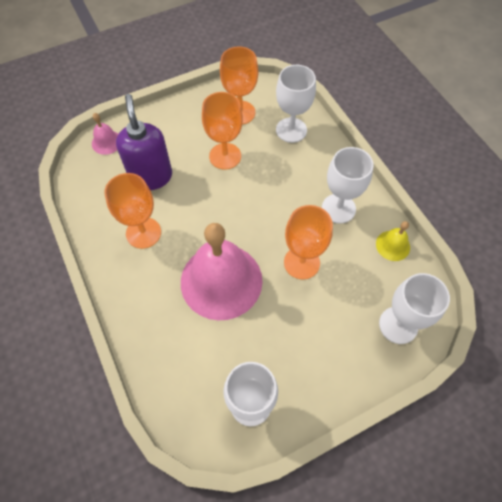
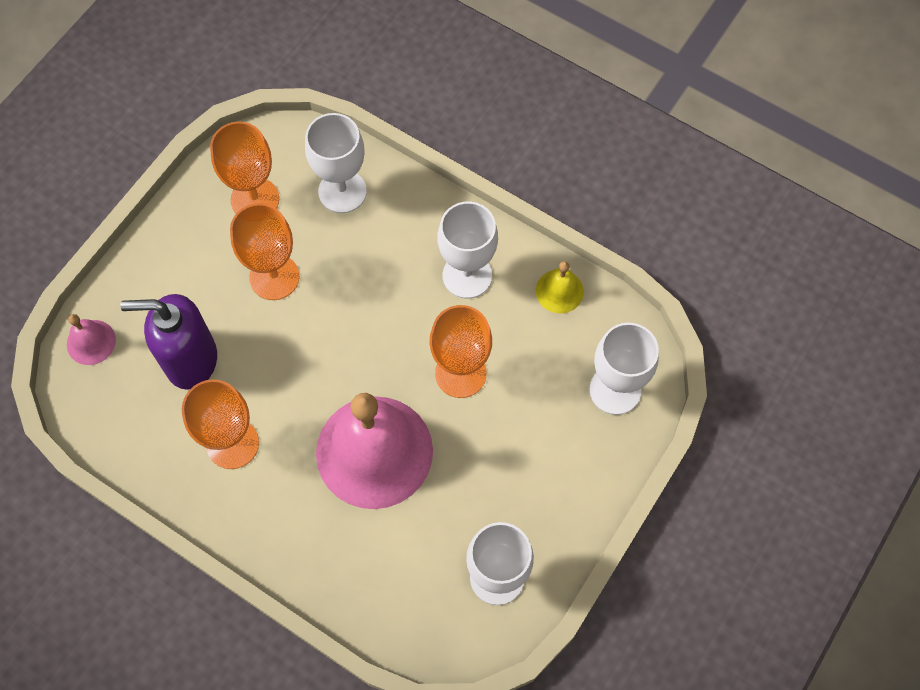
camera: 30 degrees left, 5 degrees up
(151, 176) = (190, 360): purple soap dispenser -> purple soap dispenser turned 45 degrees counterclockwise

